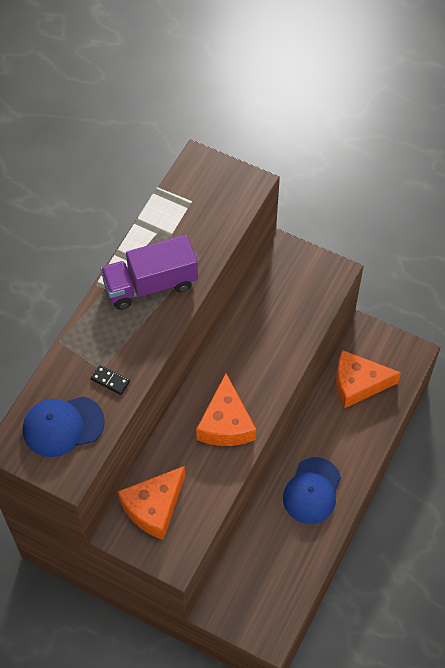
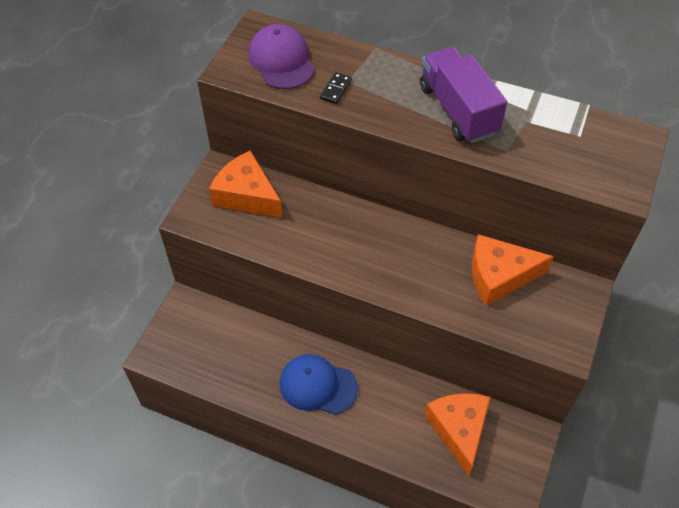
camera: 85 degrees right, 5 degrees down
(63, 426) = (281, 60): blue cap -> purple cap
(226, 423) = (346, 248): orange cheese -> orange cheese (499, 276)

